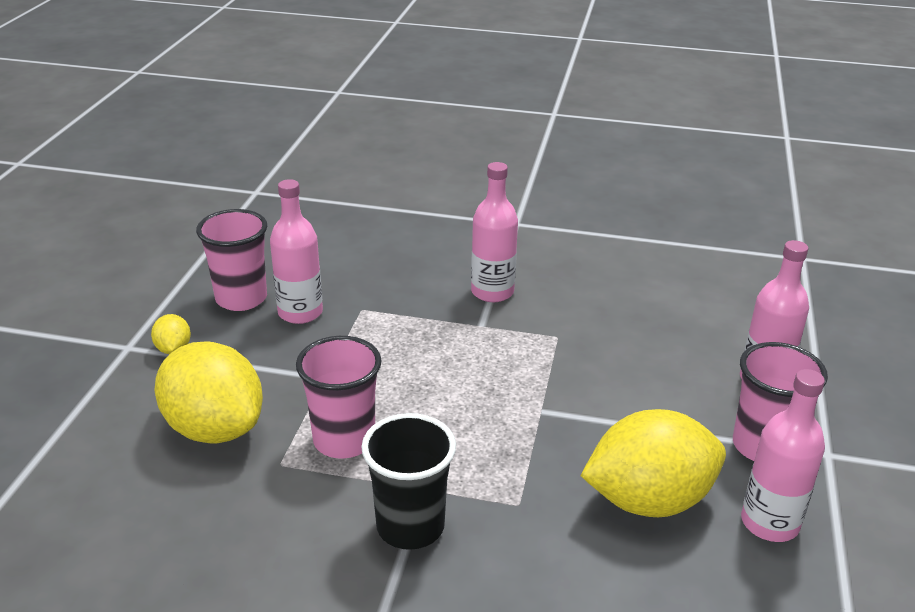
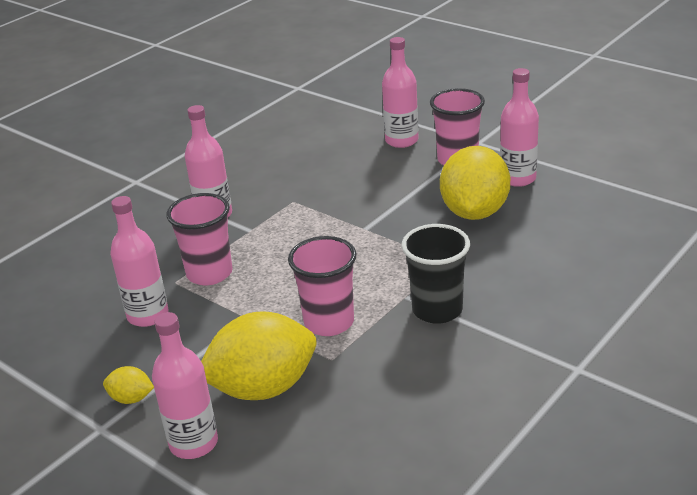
camera: 60 degrees left, 0 degrees up
(119, 411) = (193, 443): none -> pink bottle
(241, 298) = (93, 346): pink cup -> pink cup (209, 273)

